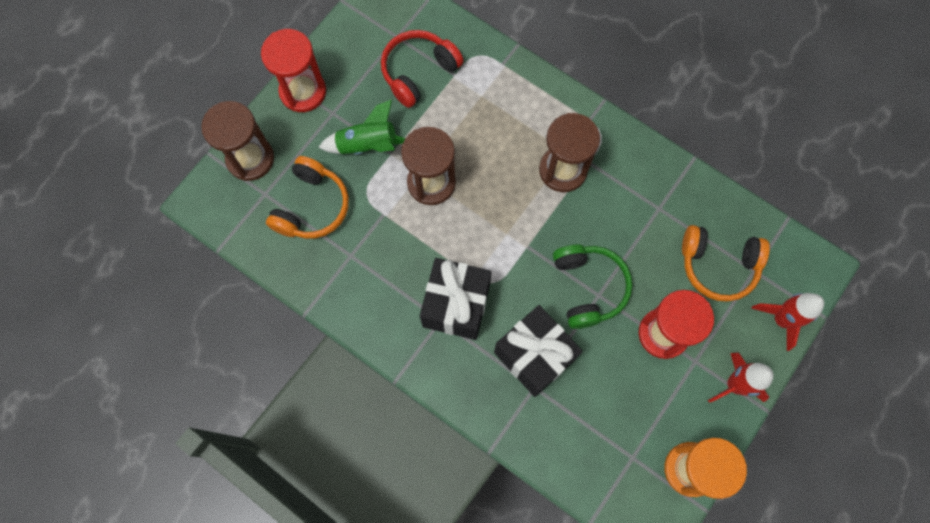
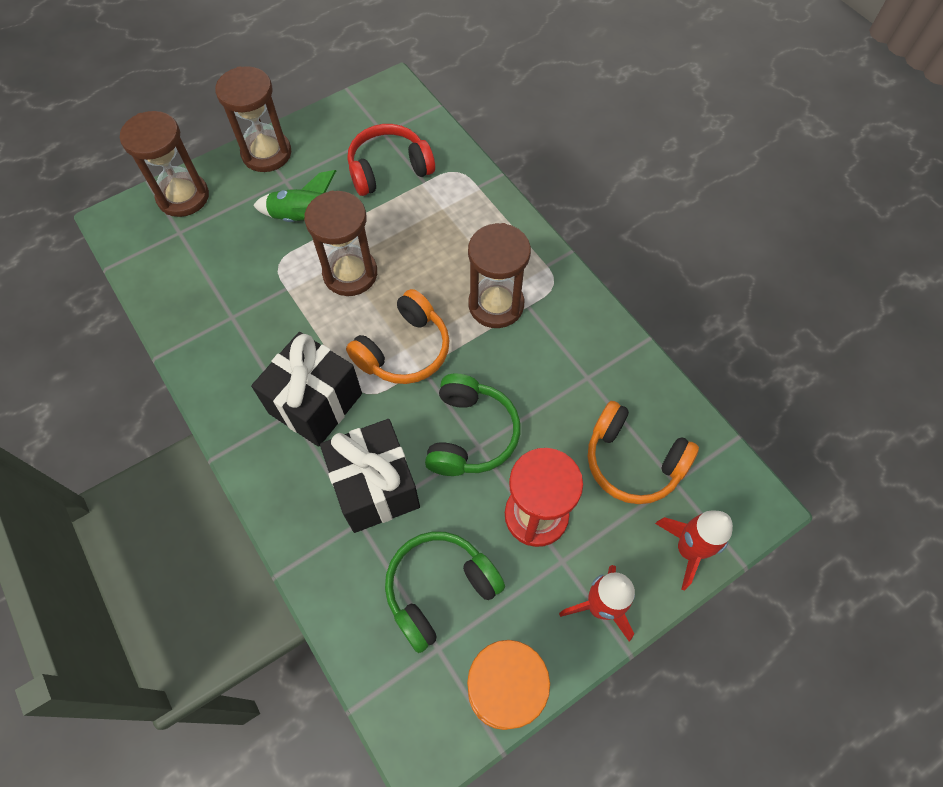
camera: 20 degrees right, 10 degrees down
(303, 91) = (266, 153): red hourglass -> brown hourglass
(312, 206) = (218, 258): orange headphones -> orange headphones (404, 350)
(616, 415) = (439, 589): none -> green headphones

